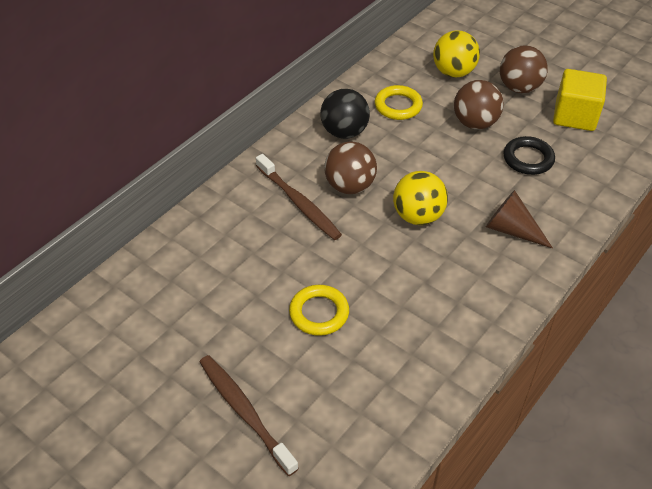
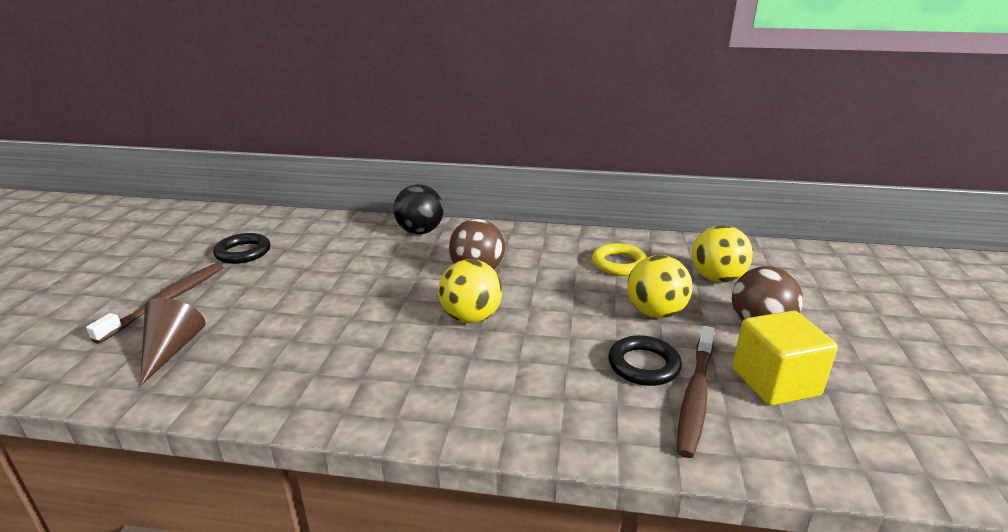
camera: 60 degrees right, 20 degrees down
(180, 337) = (243, 252): none -> black ring
(299, 203) = (432, 255): brown toothbrush -> brown toothbrush (695, 396)
(319, 313) = (299, 302): yellow ring -> none
(344, 132) = (547, 249): black ball -> black ball (420, 231)
(475, 123) = (655, 313): brown ball -> yellow ball
(511, 230) = (507, 385): brown cone -> brown cone (171, 349)

